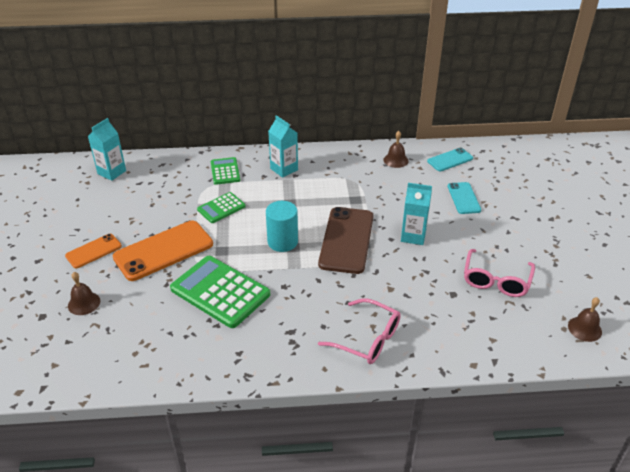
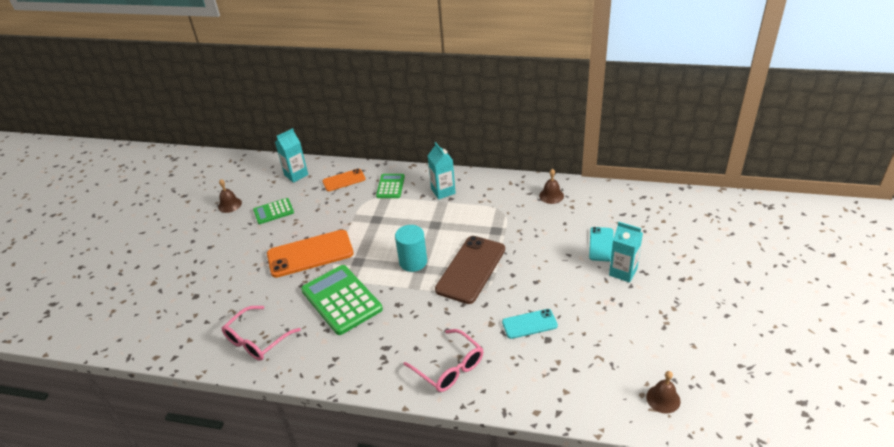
camera: 20 degrees right, 0 degrees up
(84, 303) = (230, 290): brown bell -> brown bell (230, 205)
(93, 251) = (255, 245): orange phone -> orange phone (344, 180)
(221, 208) = (373, 221): green calculator -> green calculator (273, 211)
(413, 236) = (534, 275): turquoise carton -> turquoise carton (623, 272)
(450, 160) = (605, 202): turquoise phone -> turquoise phone (529, 324)
(496, 280) = (595, 333): pink glasses -> pink glasses (257, 340)

